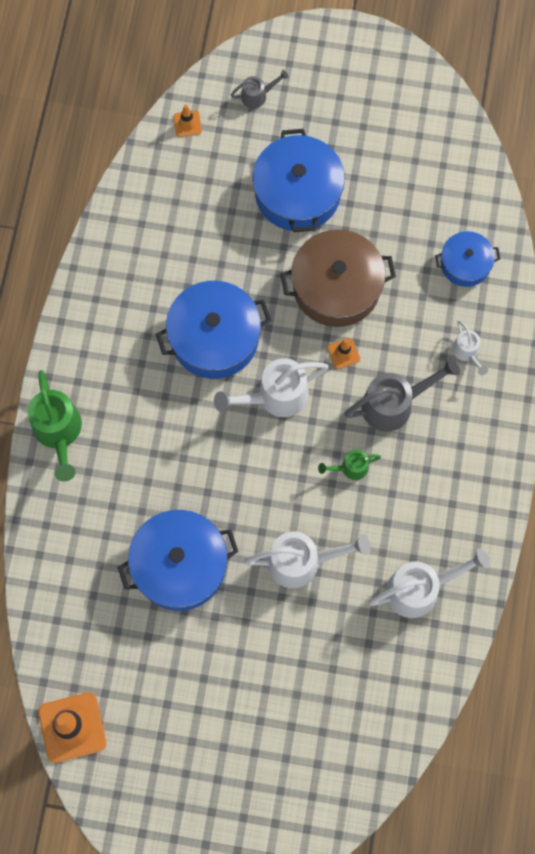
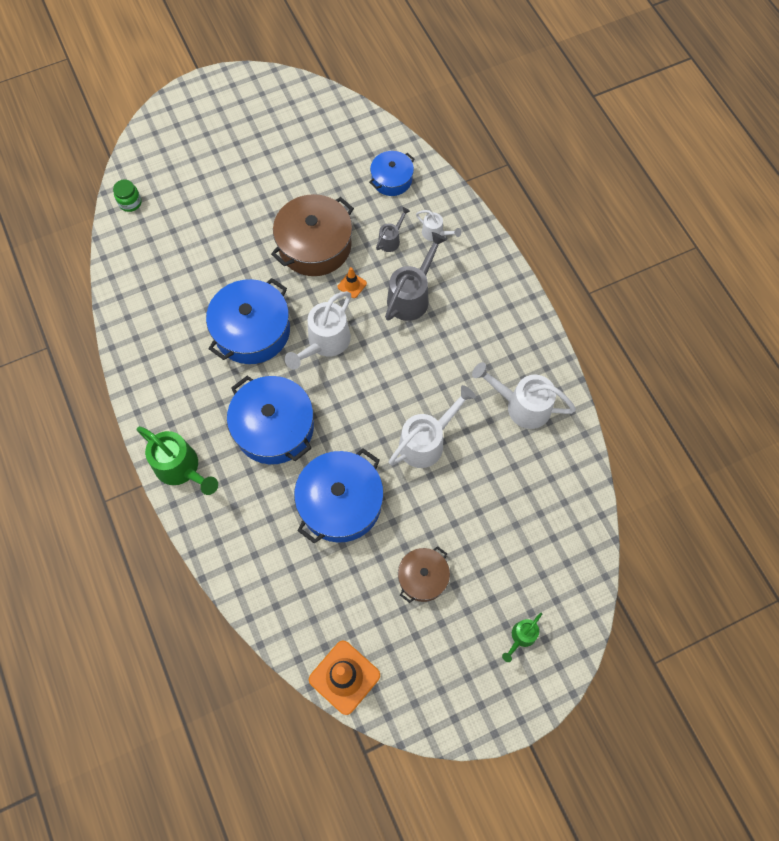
camera: 35 degrees left, 5 degrees down
(187, 124) = (130, 203): orange traffic cone -> green jar
(205, 688) = (423, 577): none -> brown pot
(257, 96) = (169, 157): grey watering can -> grey watering can (391, 240)
(297, 193) = (243, 202): blue pot -> blue pot (274, 427)
(350, 468) = (413, 357): green watering can -> green watering can (521, 637)
(420, 589) = (521, 405): white watering can -> white watering can turned 105 degrees counterclockwise

